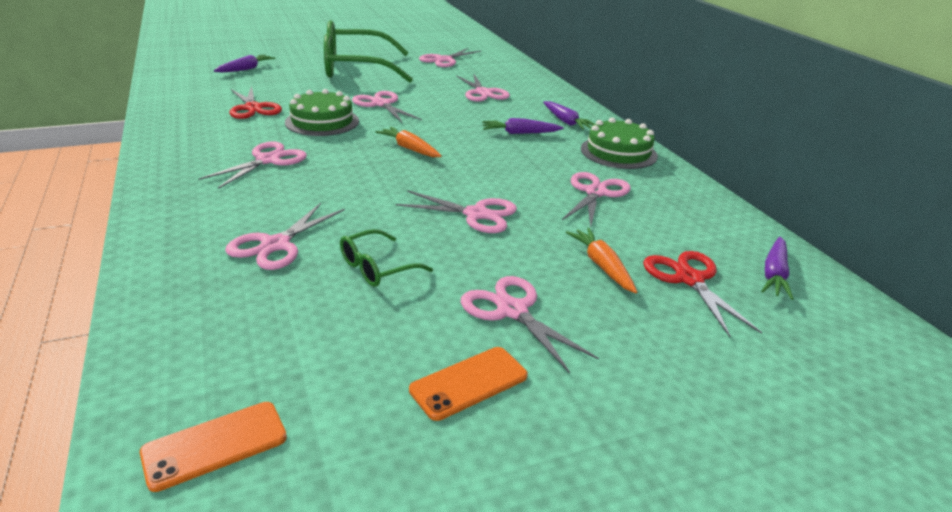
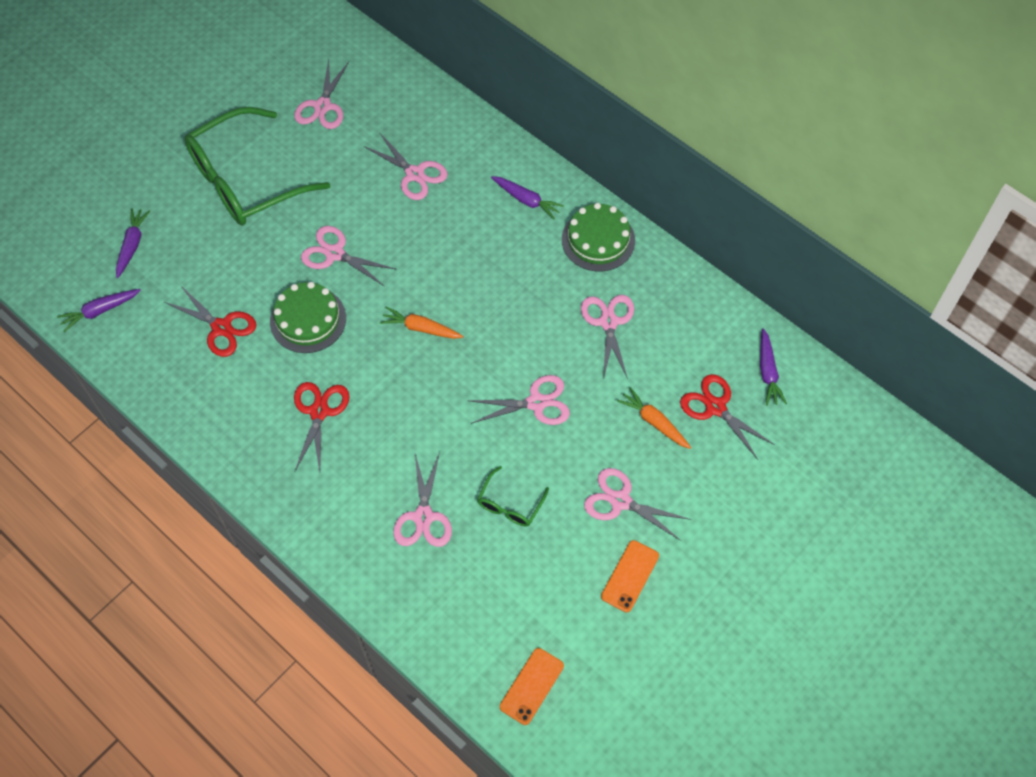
camera: 25 degrees left, 30 degrees up
(268, 160) = (319, 412): pink scissors -> red scissors
(520, 133) = (497, 247): purple carrot -> purple carrot (100, 311)

